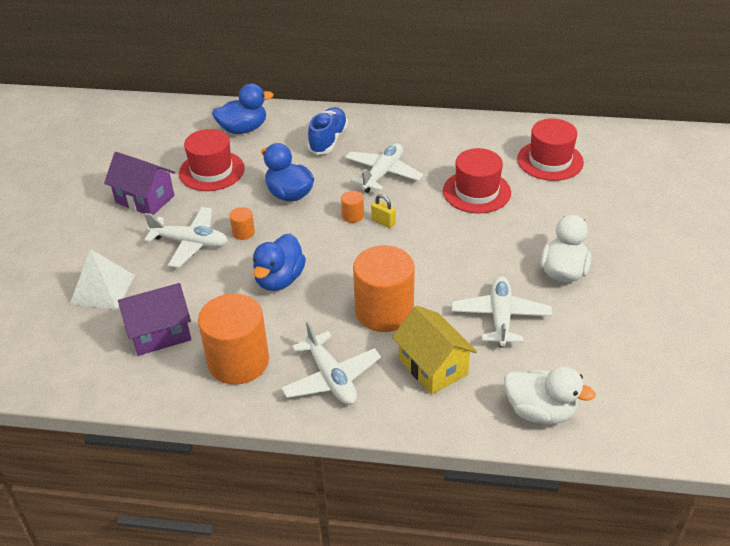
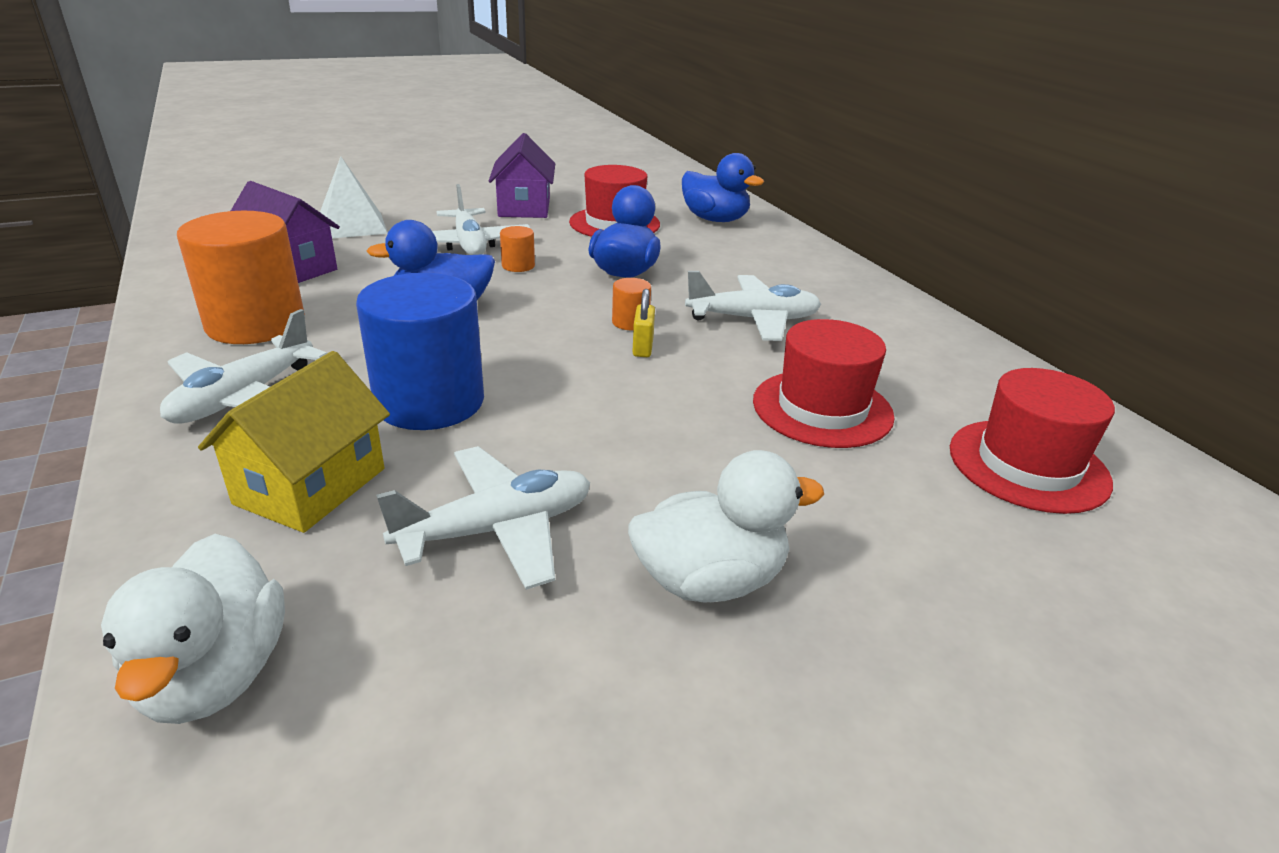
camera: 55 degrees right, 10 degrees down
(328, 140) = (770, 267): blue shoe -> none
(384, 311) = (429, 402): orange cylinder -> blue cylinder

